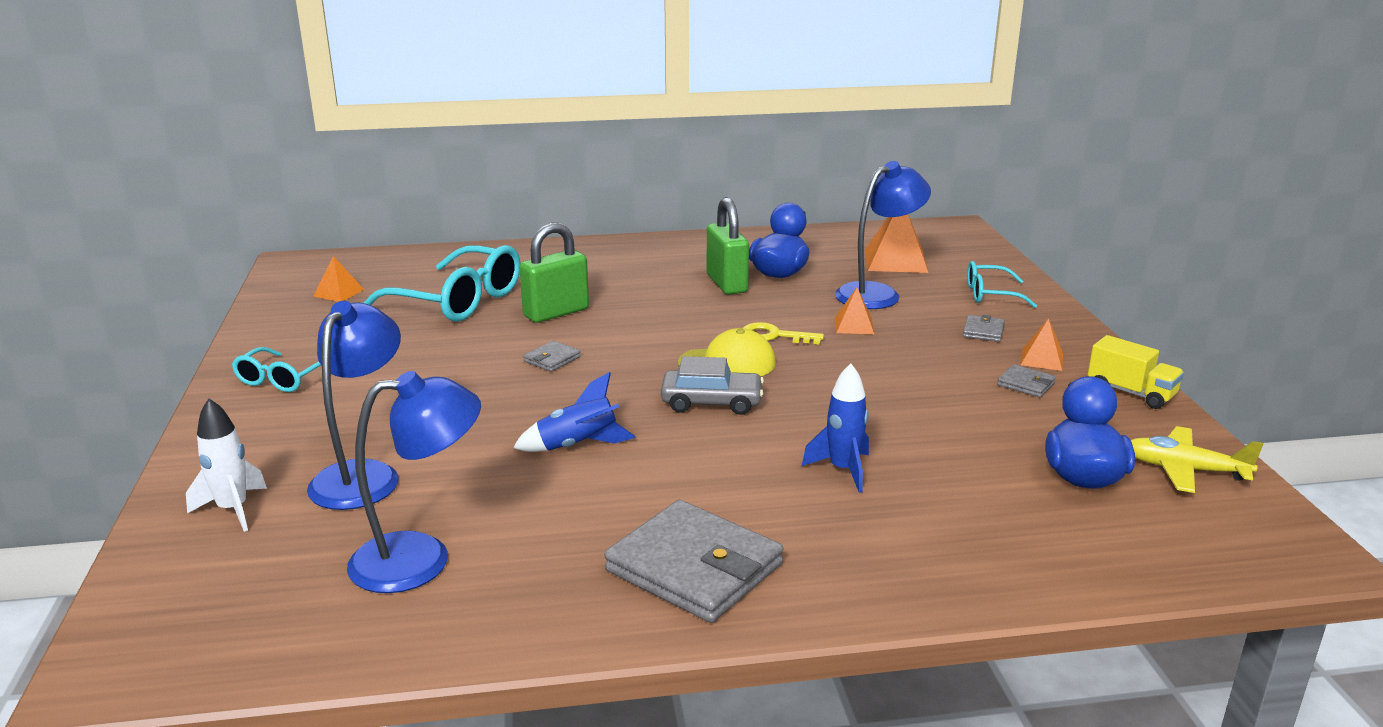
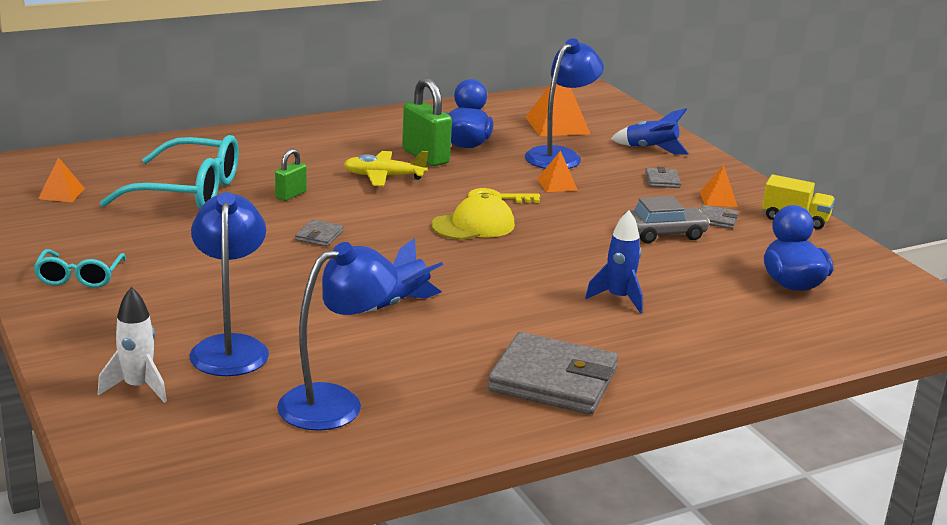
camera: 20 degrees left, 0 degrees up
(556, 313) = (291, 195): green padlock -> green padlock, size x0.56
(711, 402) = (482, 258): grey car -> grey car (664, 233)
(990, 294) = (651, 149): turquoise glasses -> blue rocket
(1184, 470) = (857, 271): yellow plane -> yellow plane (384, 177)

